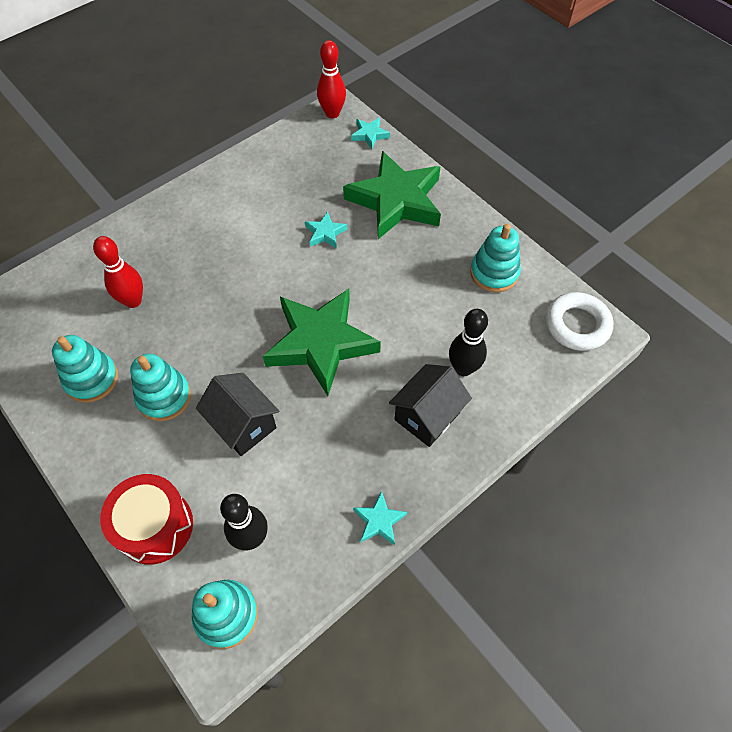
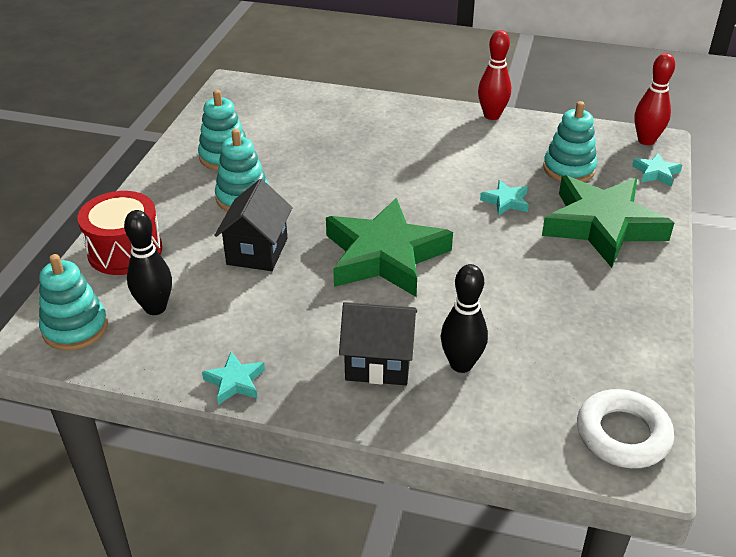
camera: 55 degrees right, 20 degrees down
(133, 301) = (314, 139): red bowling pin -> red bowling pin (492, 116)
(494, 273) = (606, 334): turquoise stacking toy -> turquoise stacking toy (569, 169)

